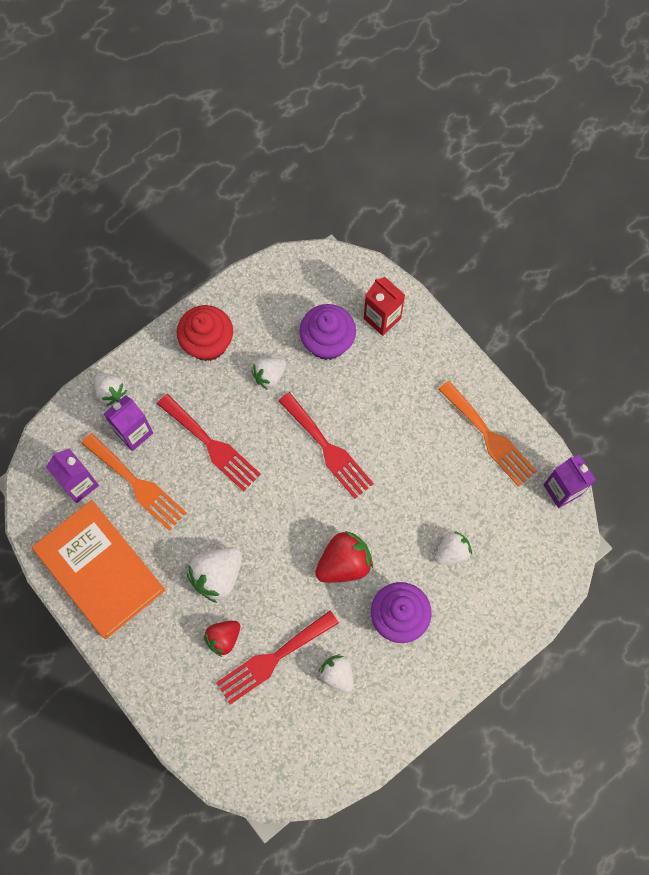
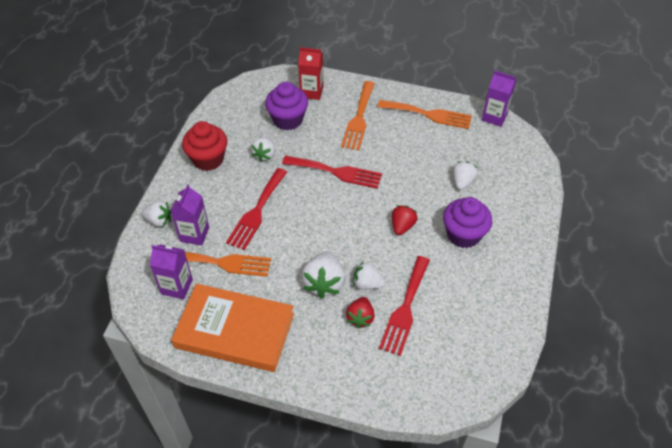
camera: 35 degrees left, 20 degrees down
(211, 445) = (256, 211): red fork -> red fork turned 105 degrees clockwise
(337, 674) = (455, 291): white strawberry -> white strawberry (367, 284)
(344, 563) = (402, 226): red strawberry -> red strawberry, size x0.65
(406, 391) = (359, 118): none -> orange fork

